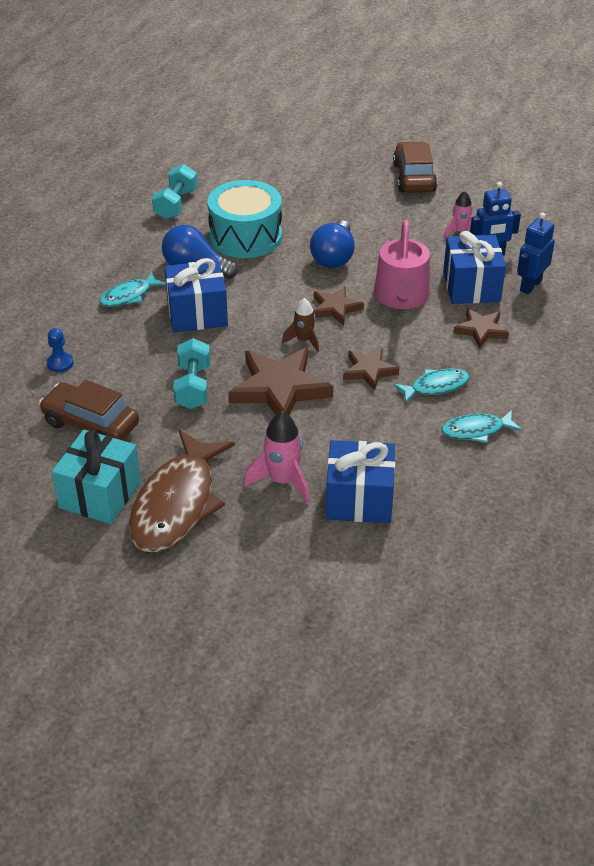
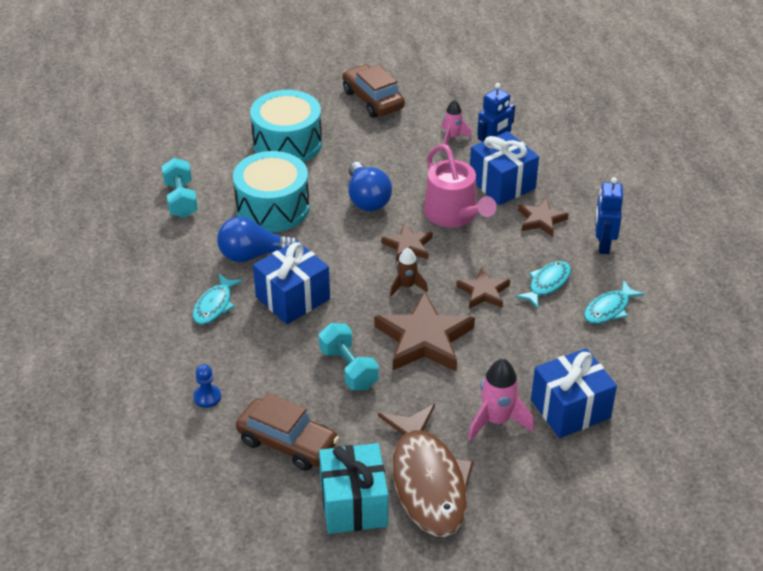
camera: 30 degrees left, 0 degrees up
(91, 424) = (287, 443): brown car -> brown car turned 150 degrees counterclockwise
(305, 189) = (287, 143): none -> turquoise drum
(530, 285) = (546, 165): blue robot -> blue robot (603, 244)

